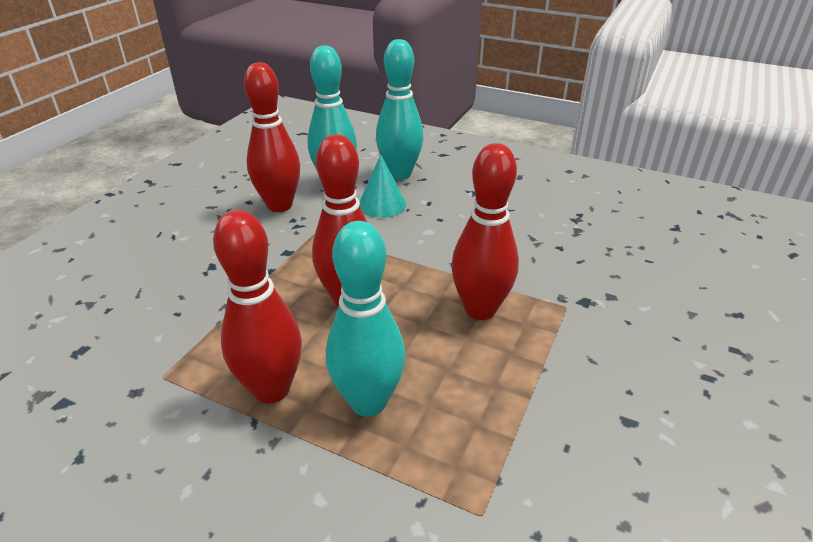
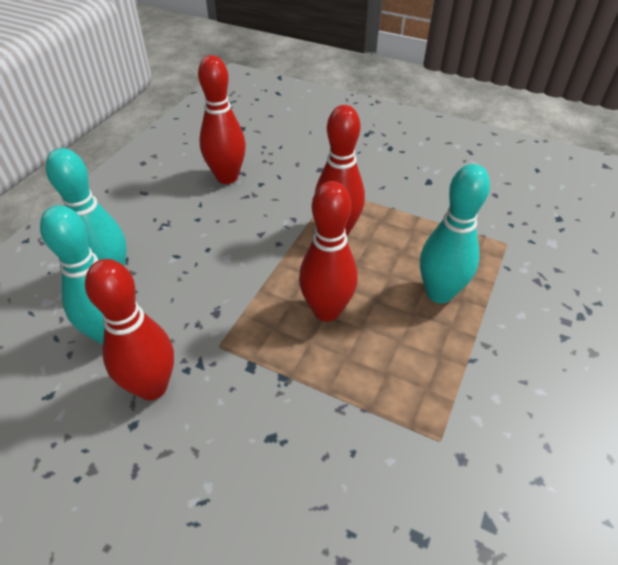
camera: 90 degrees left, 10 degrees up
(271, 389) = (439, 352): red bowling pin -> red bowling pin (227, 177)
(382, 204) = (172, 291): turquoise cone -> none

